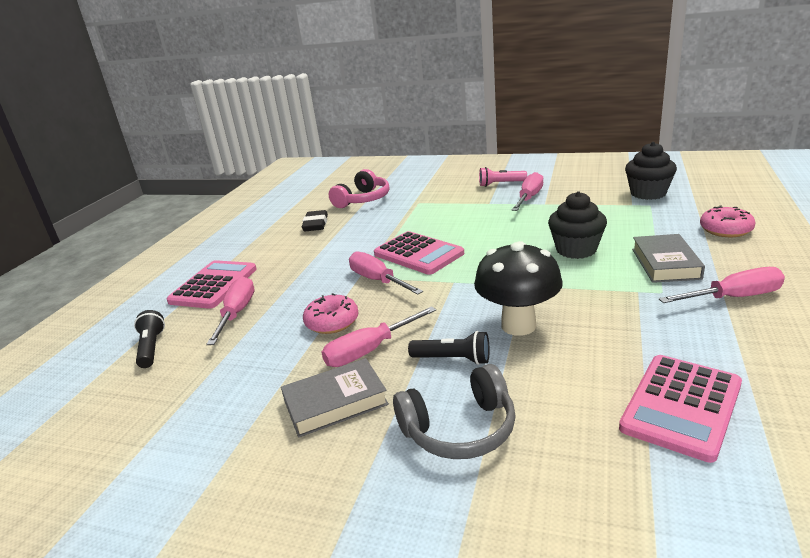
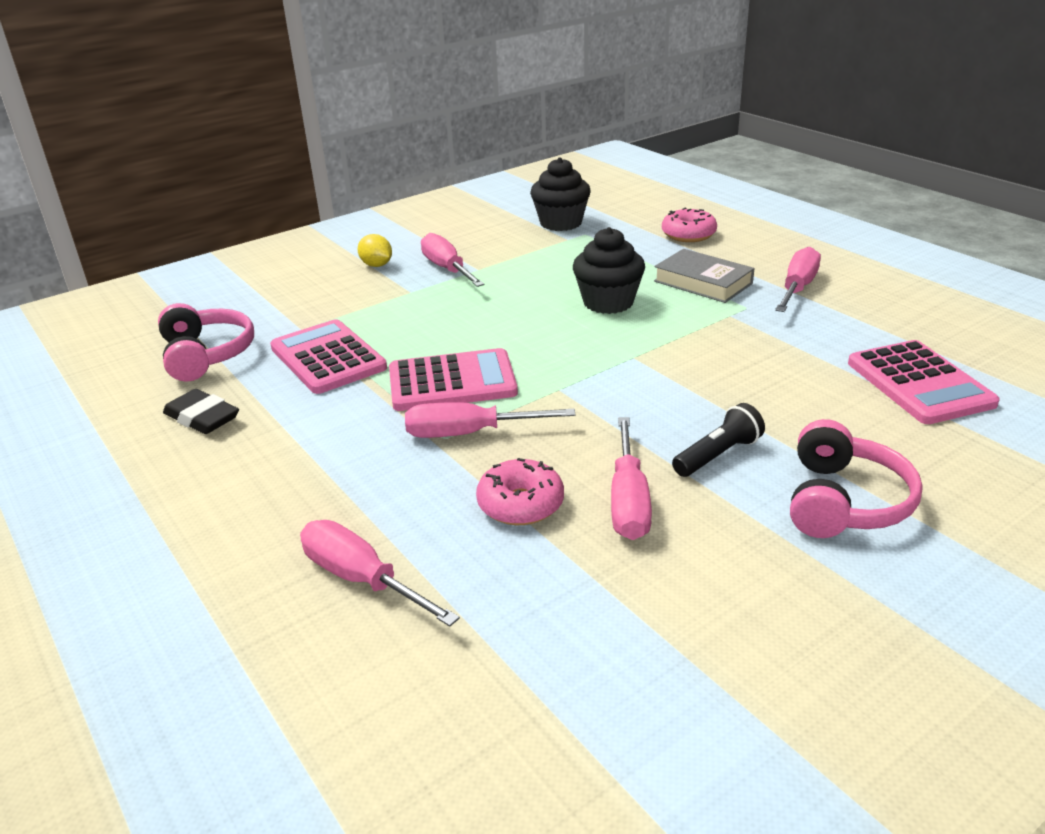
camera: 55 degrees left, 5 degrees up
(151, 348) = (330, 706): black flashlight -> none
(213, 285) = (221, 577): pink calculator -> pink calculator (327, 358)
(335, 402) = (708, 565): grey book -> none
(460, 429) = (844, 501): grey headphones -> pink headphones
(500, 184) = (376, 265): pink flashlight -> yellow lemon
(518, 325) = (705, 394): black mushroom -> none

